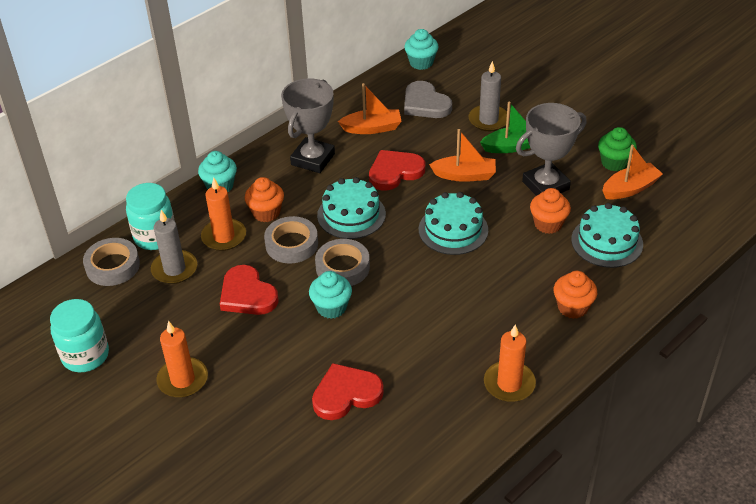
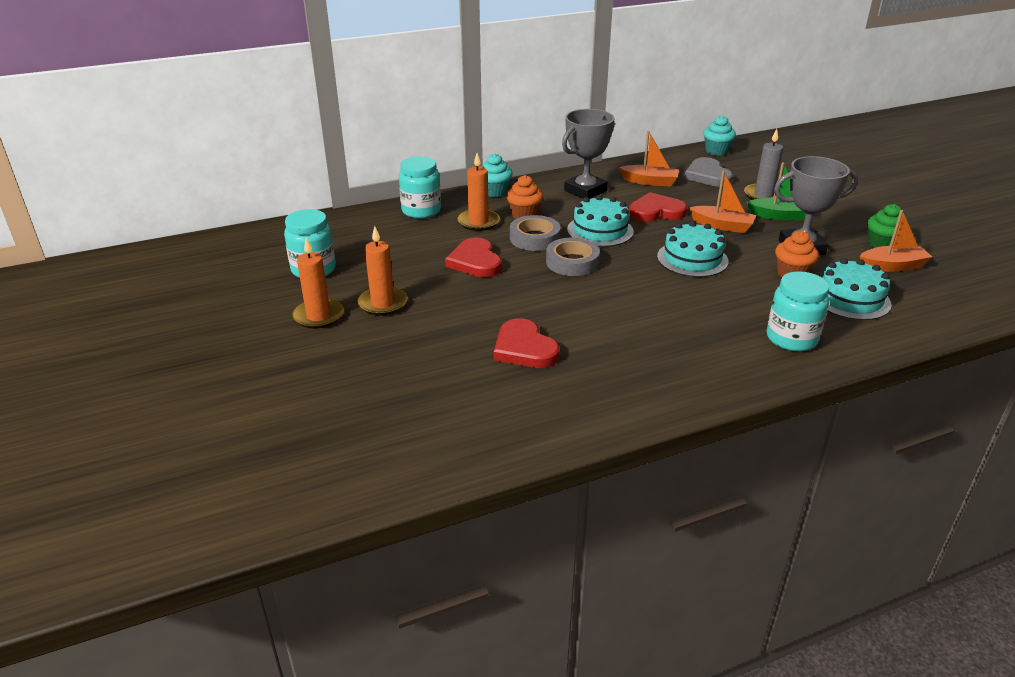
camera: 20 degrees right, 10 degrees down
(112, 266) = (374, 221): grey tape -> none
(174, 269) = (423, 233): grey candle -> none
(331, 307) = (546, 286): turquoise cupcake -> none
(346, 394) = (524, 348): red heart -> red heart turned 120 degrees counterclockwise
(509, 384) = (694, 380): orange candle -> orange candle (318, 316)
(572, 307) = (791, 339): orange cupcake -> turquoise jar

